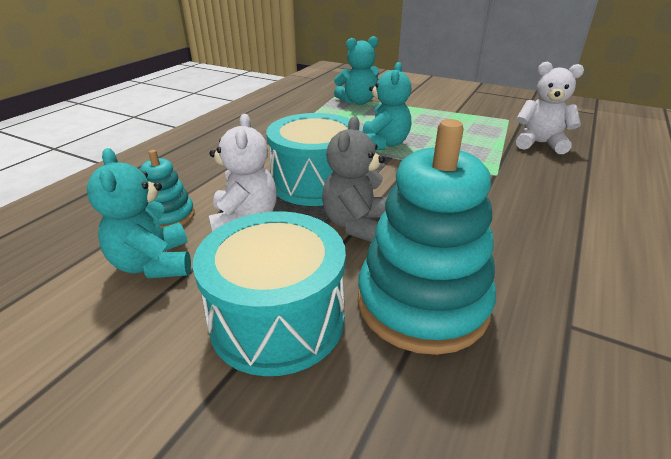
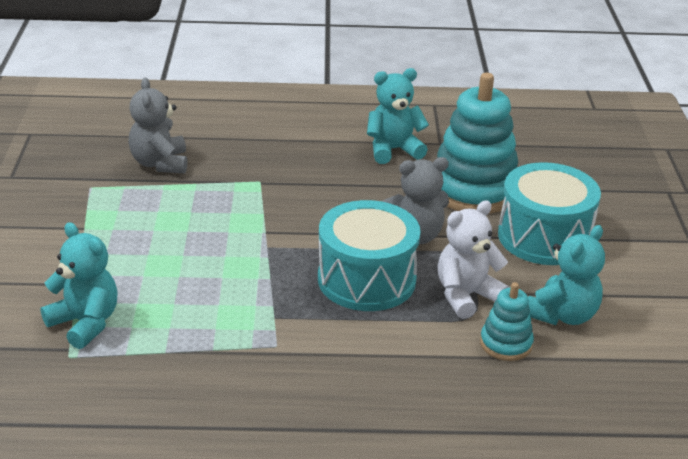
camera: 120 degrees left, 0 degrees up
(383, 144) = (236, 261): turquoise teddy bear -> turquoise teddy bear (393, 150)
(540, 143) = (160, 163): white teddy bear -> grey teddy bear

